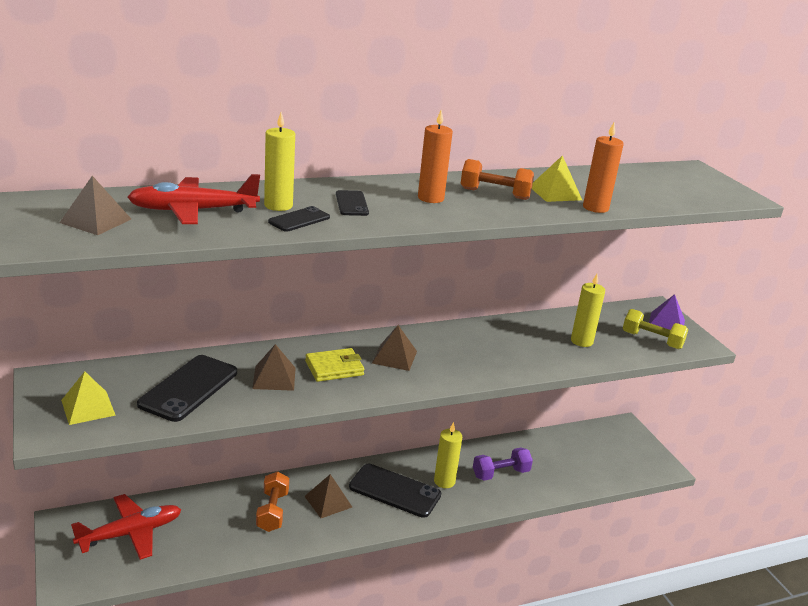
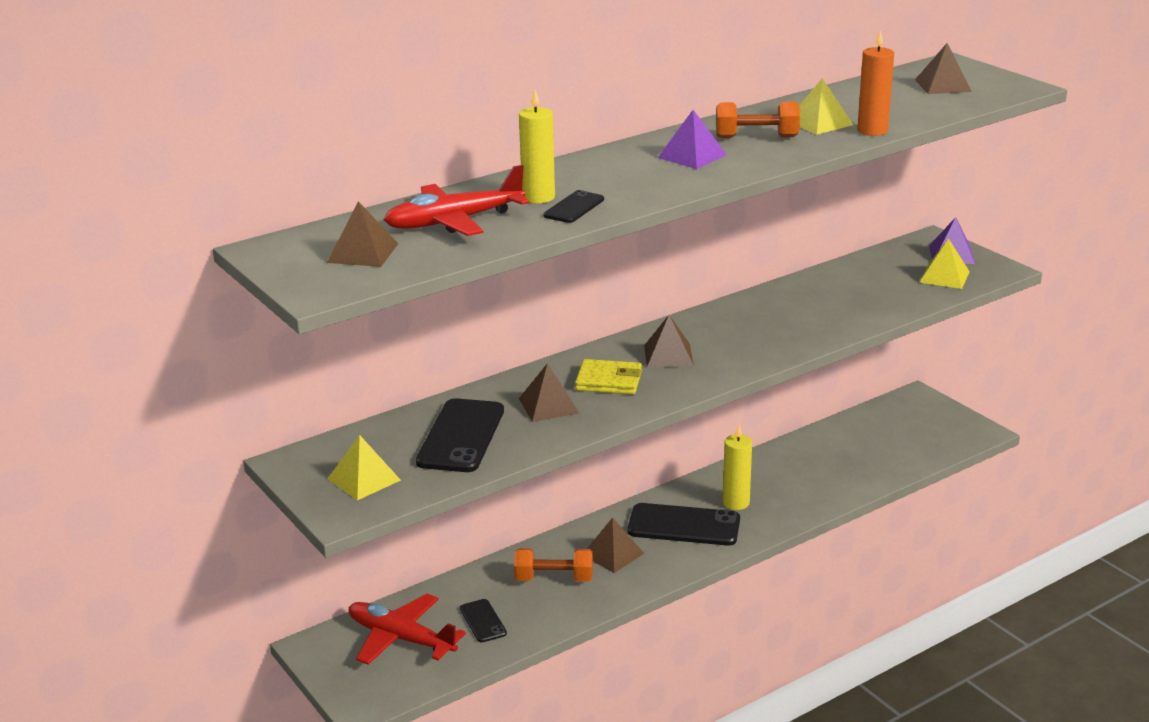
camera: 10 degrees left, 0 degrees up
(130, 533) = (401, 639): red plane -> red plane turned 105 degrees counterclockwise
(272, 511) = (554, 579): orange dumbbell -> orange dumbbell turned 75 degrees counterclockwise
(334, 368) = (609, 381): yellow wallet -> yellow wallet turned 45 degrees clockwise
(351, 203) = (613, 179): black phone -> black phone (483, 621)
(430, 198) = (692, 156): orange candle -> purple pyramid
(500, 473) = (796, 480): purple dumbbell -> none
(581, 341) = (867, 294): yellow candle -> none
(652, 340) = (944, 276): yellow dumbbell -> yellow pyramid
(677, 184) = (943, 85): none -> brown pyramid

